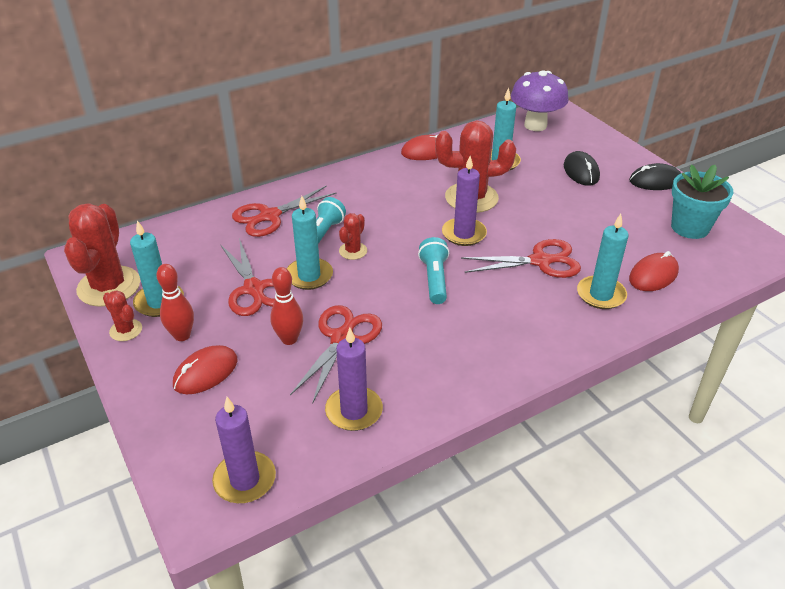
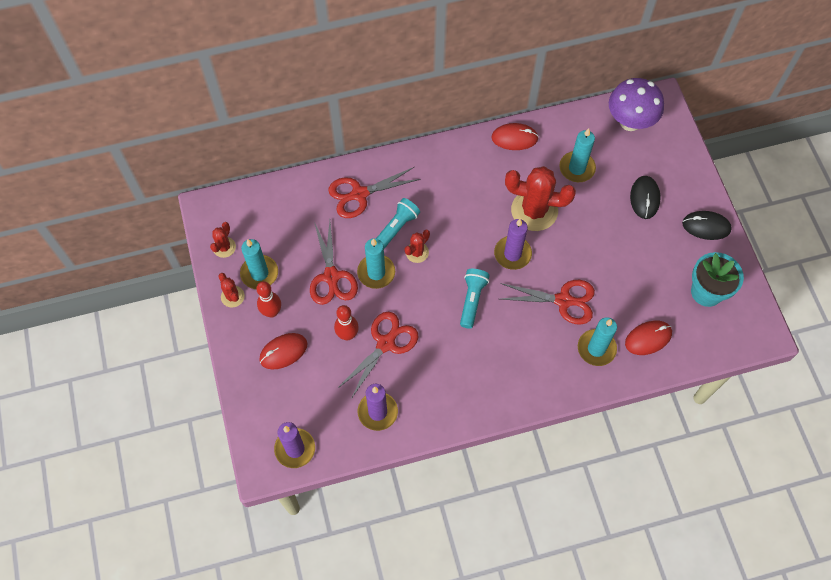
camera: 15 degrees right, 25 degrees up
(109, 286) = (224, 247): red cactus -> red cactus, size x0.49

